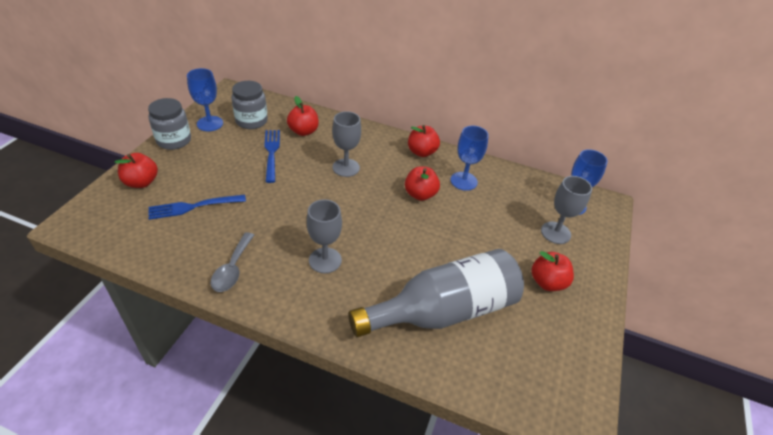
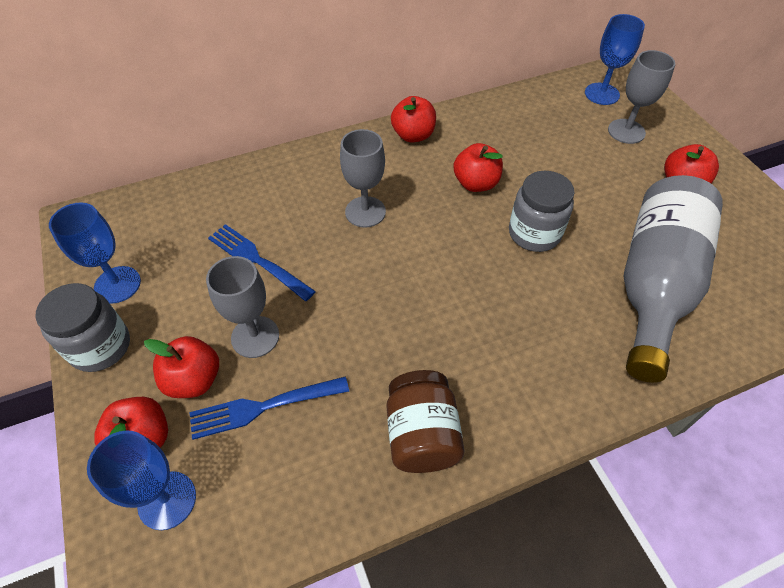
camera: 40 degrees left, 10 degrees up
(194, 206) = (264, 406): blue fork -> blue fork turned 45 degrees clockwise
(232, 269) = (421, 435): grey spoon -> brown jar
(251, 121) = (170, 239): grey jar -> grey jar (534, 233)
(303, 131) = (255, 204): red apple -> red apple (194, 380)
(325, 260) = (494, 333): grey goblet -> grey goblet (255, 337)
(463, 181) = (492, 138): blue goblet -> blue goblet (167, 500)

